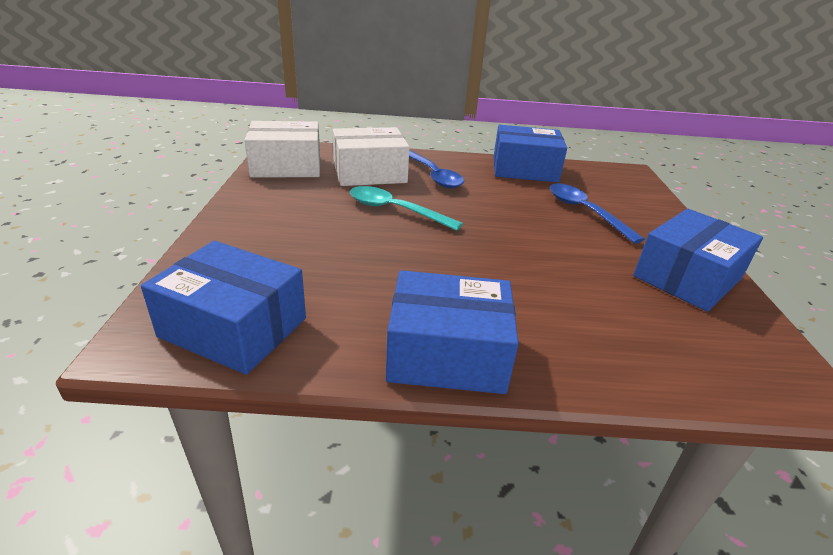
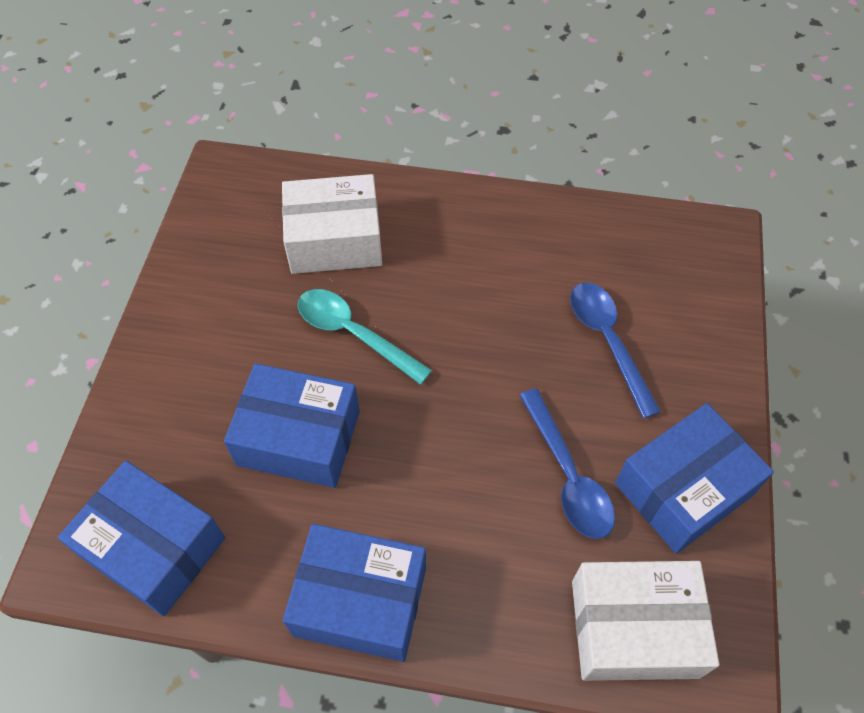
camera: 10 degrees right, 25 degrees up
(286, 166) = (226, 222): white box -> white box (634, 628)
(433, 175) = (422, 245): blue spoon -> blue spoon (568, 475)
(524, 169) = (558, 228): blue box -> blue box (299, 438)

